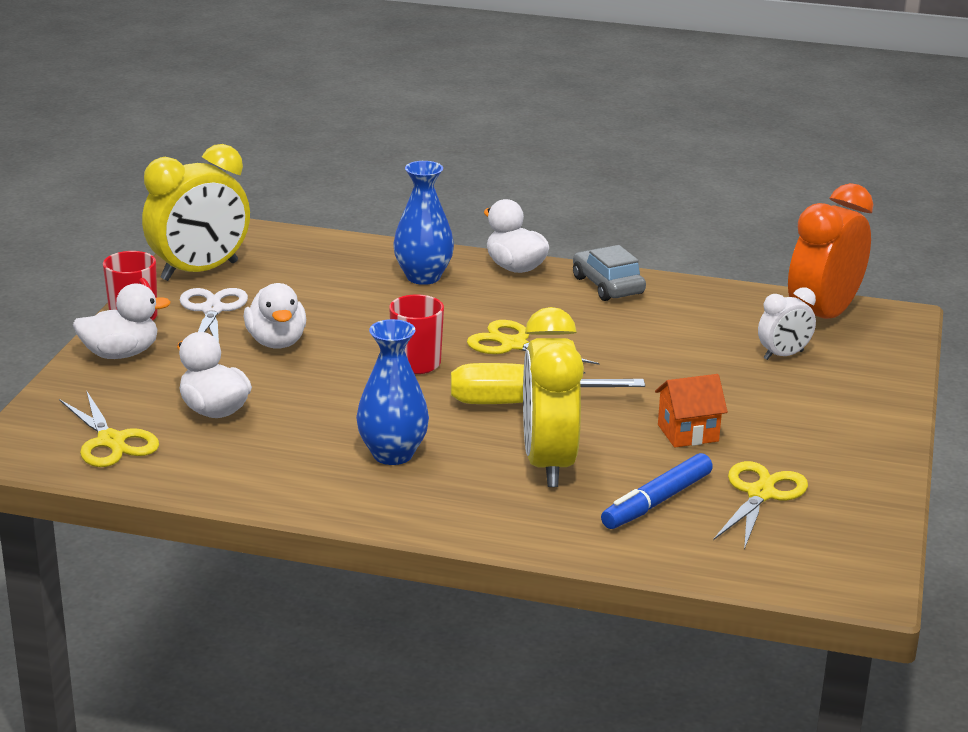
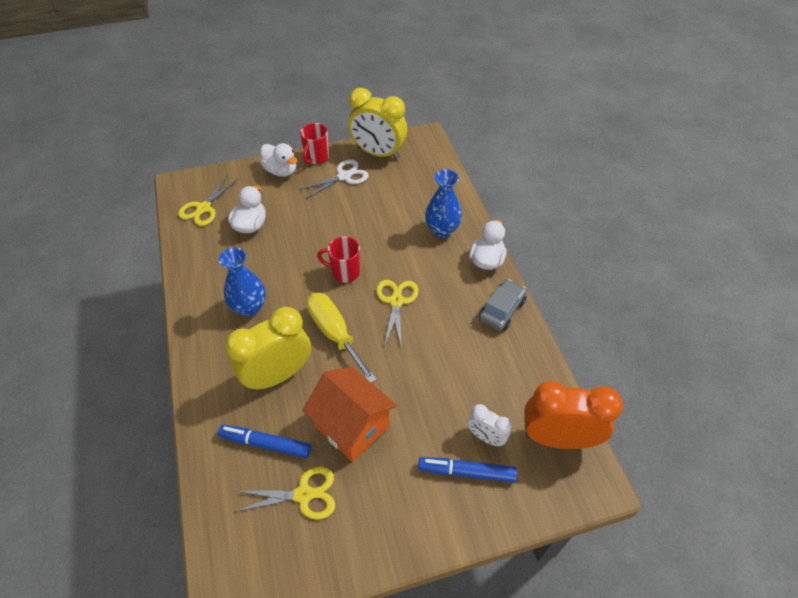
camera: 60 degrees right, 25 degrees up
(276, 342) = (330, 213): white duck -> none
(688, 433) = (352, 426): orange house -> orange house, size x1.76
(820, 381) = (466, 472): none -> blue marker

